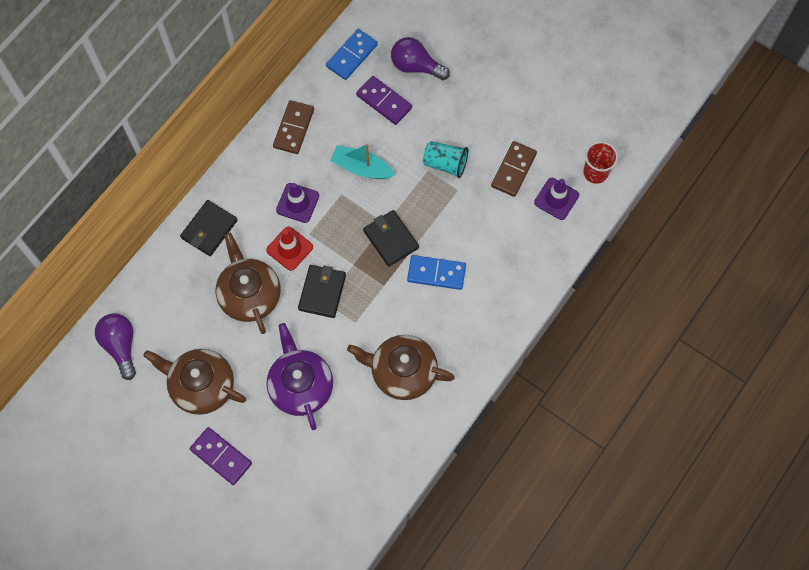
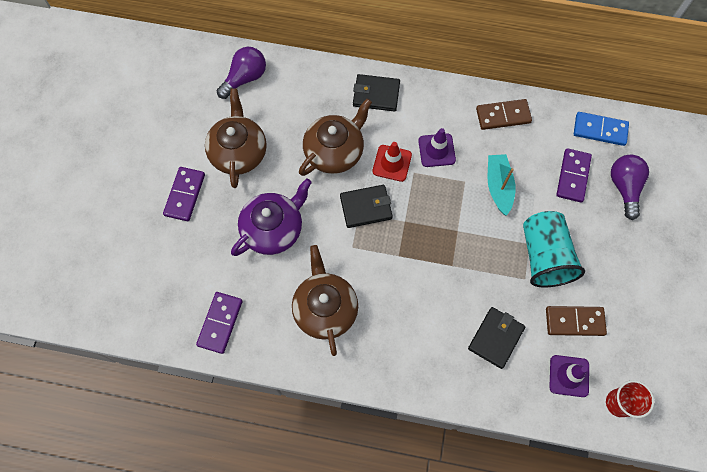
camera: 65 degrees right, 0 degrees up
(370, 473) = (220, 323): none -> purple domino
(391, 239) = (445, 242): black wallet -> black wallet (496, 338)
(436, 273) = (433, 296): blue domino -> none
(445, 164) = (544, 256): turquoise cup -> turquoise cup, size x1.58

